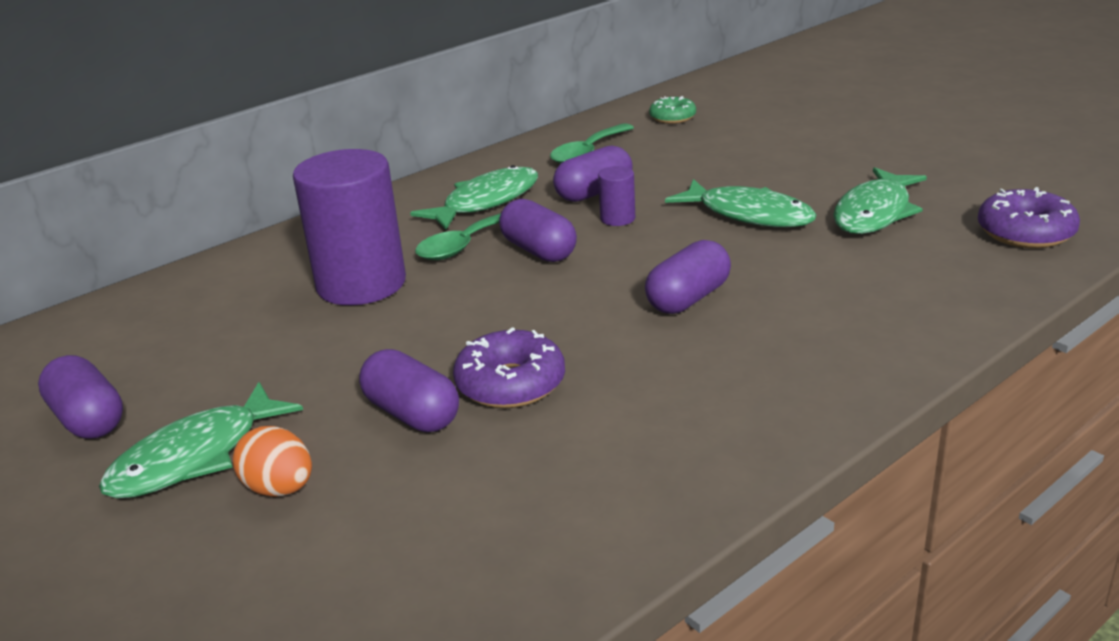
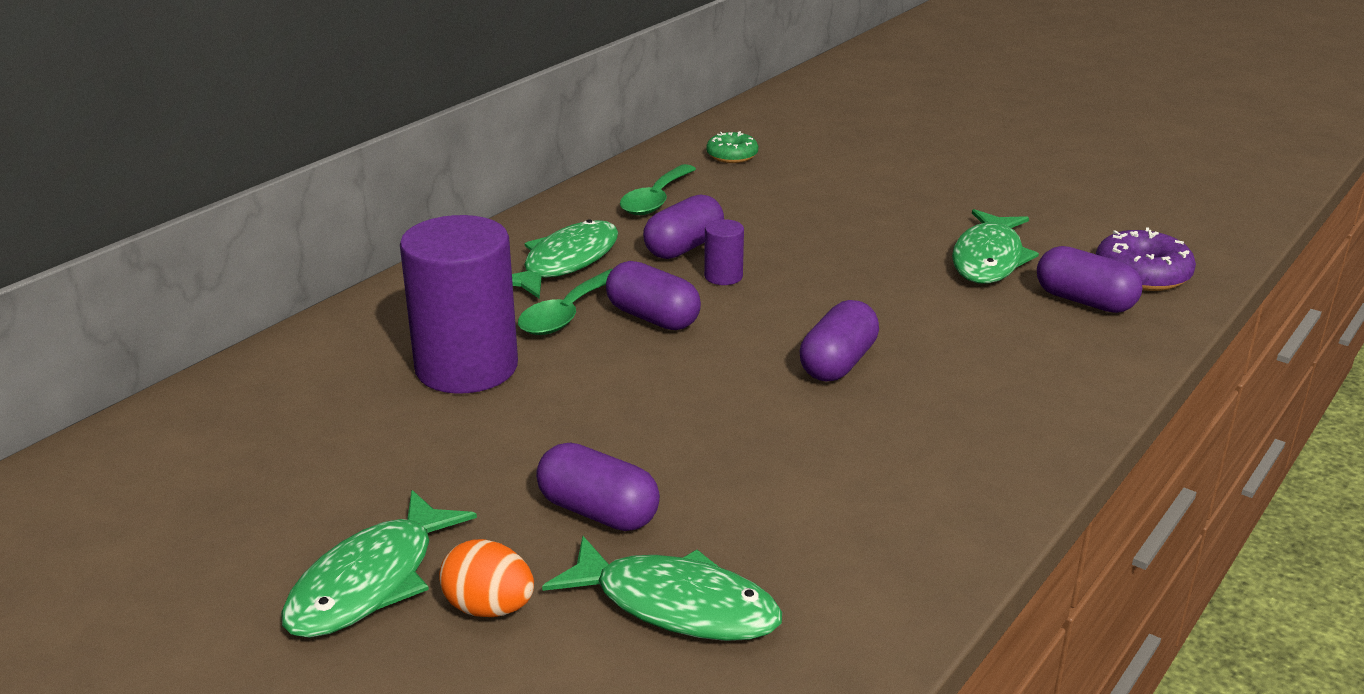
camera: 15 degrees left, 0 degrees up
(88, 419) = (215, 550): purple capsule -> purple capsule (1084, 301)
(510, 384) = (691, 470): purple donut -> none
(749, 214) = (861, 266): green fish -> green fish (676, 605)

